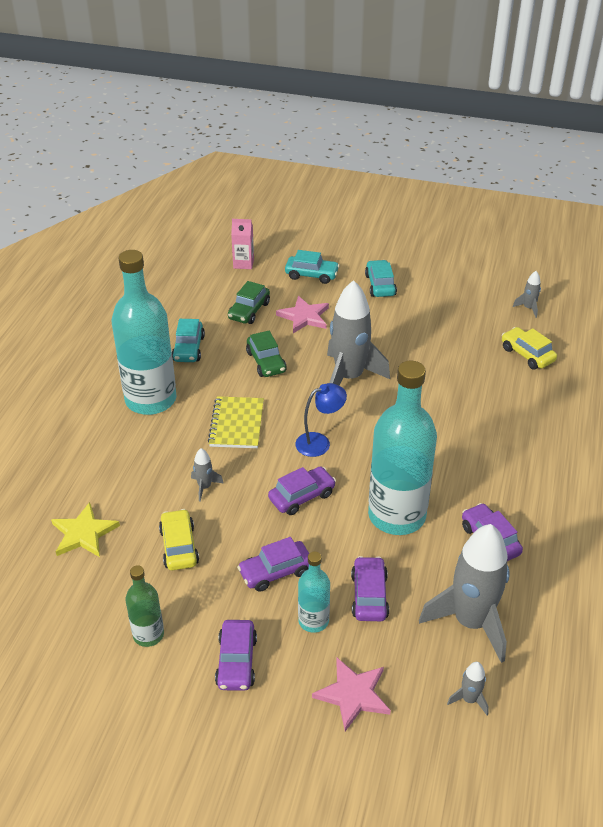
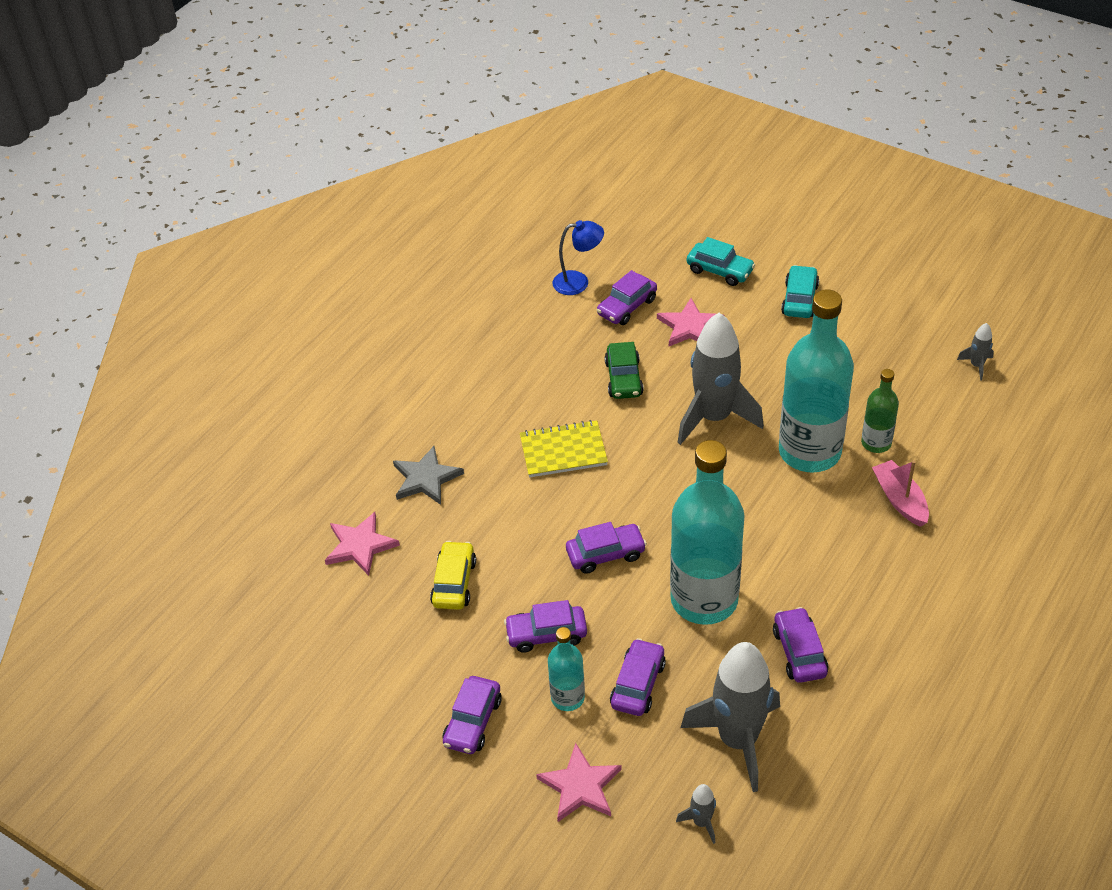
camera: 20 degrees right, 5 degrees up
(83, 533) = (360, 545): yellow star -> pink star
(126, 467) = (426, 478): none -> grey star
(148, 634) = (393, 672): green bottle -> green bottle (876, 443)
(151, 399) = (477, 401): turquoise bottle -> turquoise bottle (809, 451)
(188, 348) = (540, 344): turquoise car -> none
(204, 487) = (503, 520): grey rocket -> none
(236, 424) = (563, 451): yellow notebook -> yellow notebook turned 60 degrees clockwise
(243, 263) = (642, 240): pink carton -> none
(249, 311) = (627, 307): green car -> purple car
(319, 442) = (649, 493): blue lamp -> blue lamp (578, 282)
(516, 410) = (900, 500): none -> pink boat
(527, 354) = (946, 429): yellow car -> none

